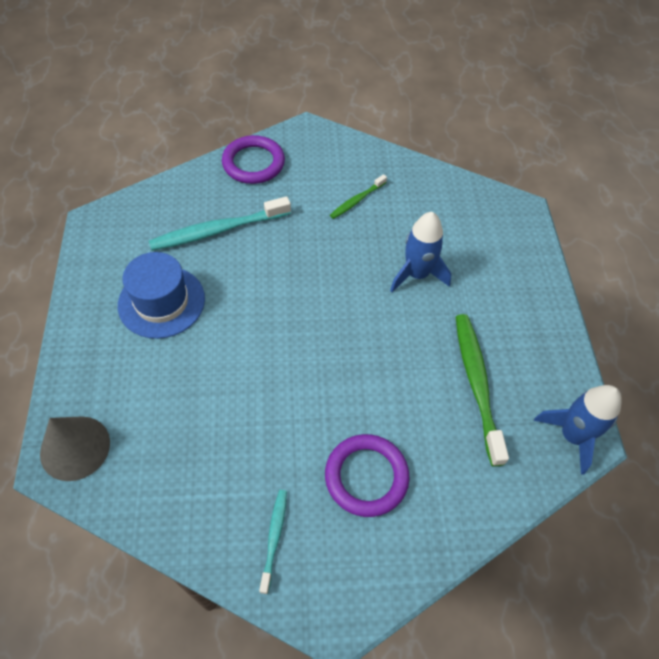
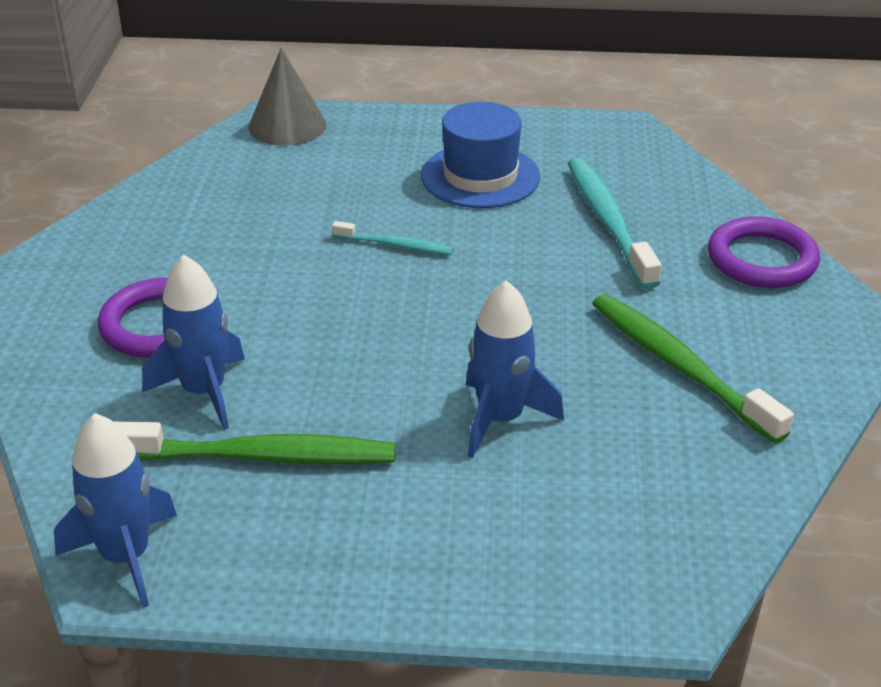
camera: 100 degrees right, 20 degrees down
(274, 538) = (117, 248): turquoise toothbrush -> turquoise toothbrush (395, 245)
(357, 200) = (680, 366): green toothbrush -> green toothbrush, size x1.86
(429, 429) = (204, 392): none -> blue rocket

